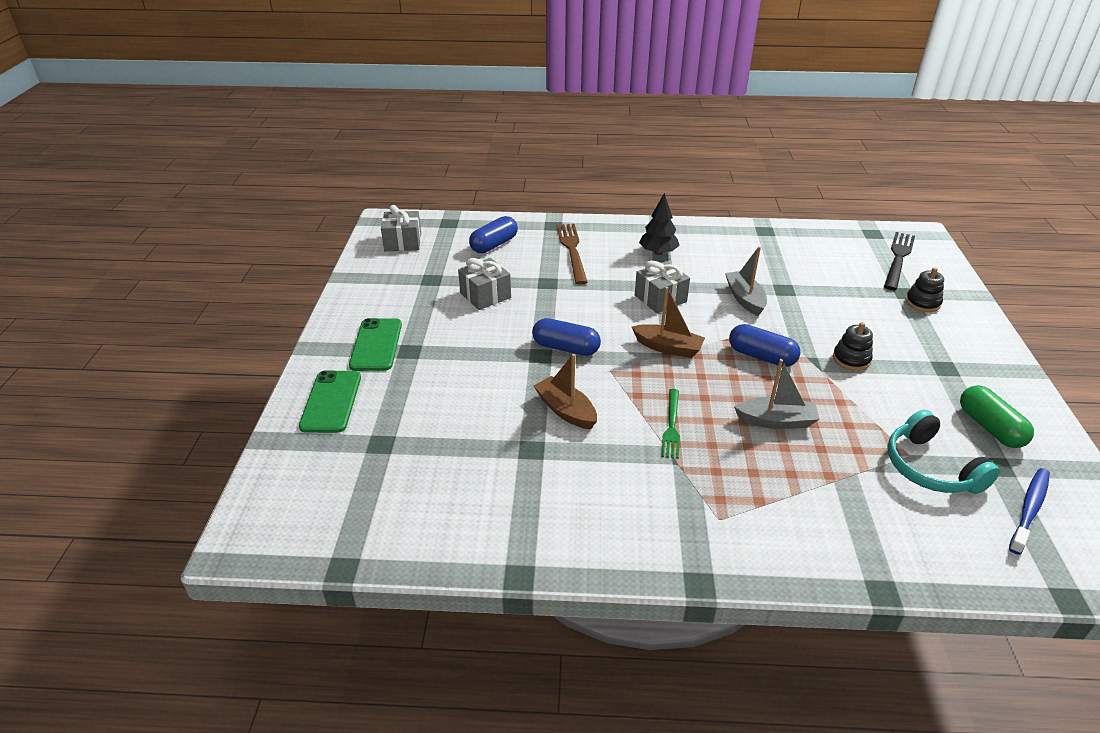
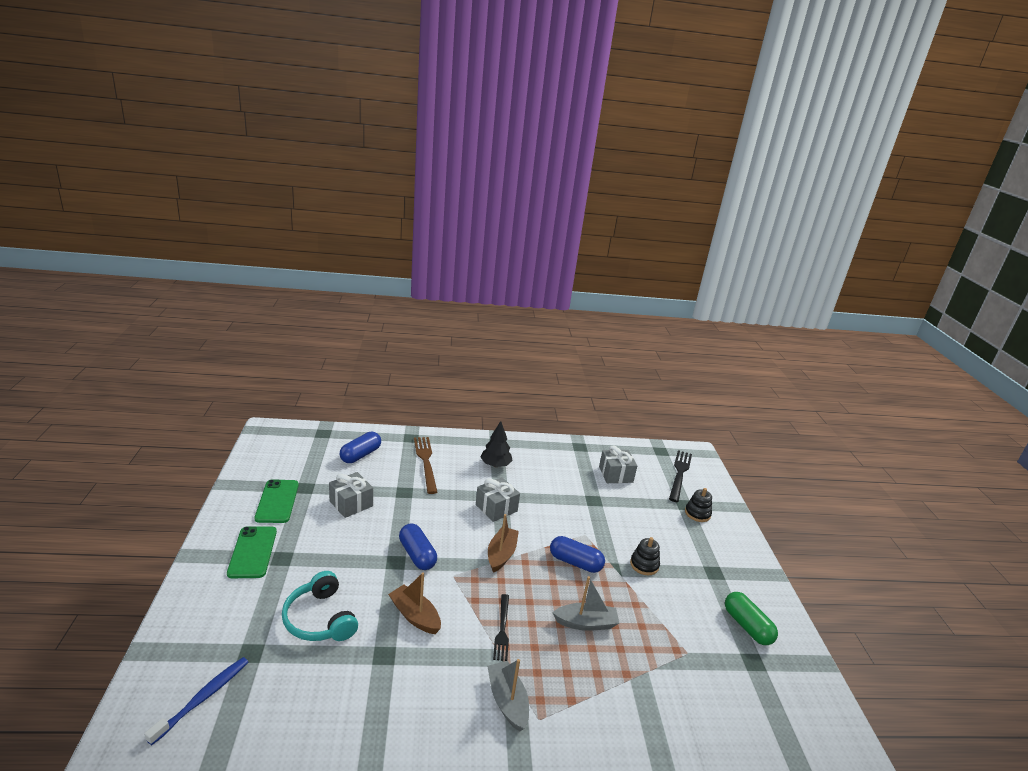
camera: 10 degrees left, 10 degrees down
(331, 401) = (208, 610): green phone -> green phone (277, 501)
(403, 242) = (282, 451): grey gift -> grey gift (615, 474)
(566, 348) = (417, 555): blue capsule -> blue capsule turned 45 degrees clockwise
(668, 347) = (501, 554): brown boat -> brown boat turned 90 degrees counterclockwise
(671, 426) = (502, 629): green fork -> black fork
(745, 299) = (563, 509): grey boat -> grey boat (507, 701)
(930, 468) = (703, 664): turquoise headphones -> turquoise headphones (319, 619)
(1029, 509) = (776, 701): blue toothbrush -> blue toothbrush (203, 698)

